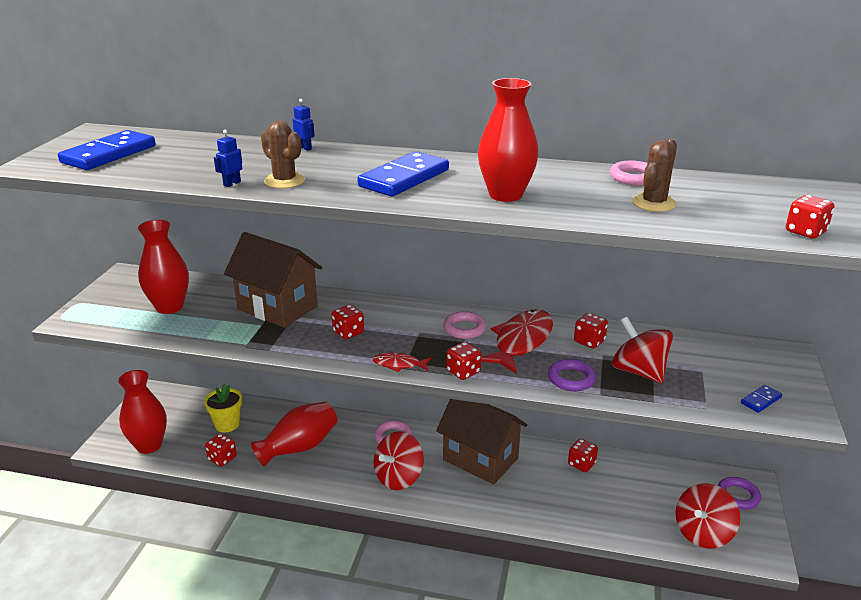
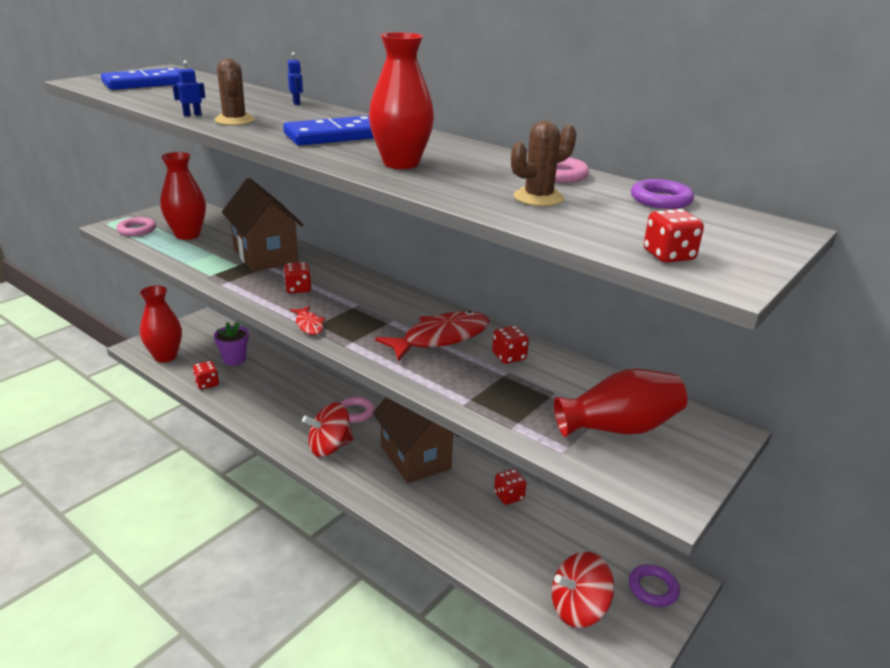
camera: 25 degrees right, 0 degrees up
(227, 424) = (234, 359): yellow flower pot -> purple flower pot
(299, 447) = (272, 395): red vase -> red vase (619, 428)
(399, 364) = (309, 325): red fish -> red fish turned 150 degrees counterclockwise
(463, 372) = (357, 347): red dice -> none
(464, 328) = (401, 313): pink ring -> pink ring (137, 230)
(571, 379) = (451, 383): purple ring -> purple ring (661, 200)
(638, 371) = (528, 397): red spinning top -> none
(760, 400) = (634, 466): blue domino -> none

